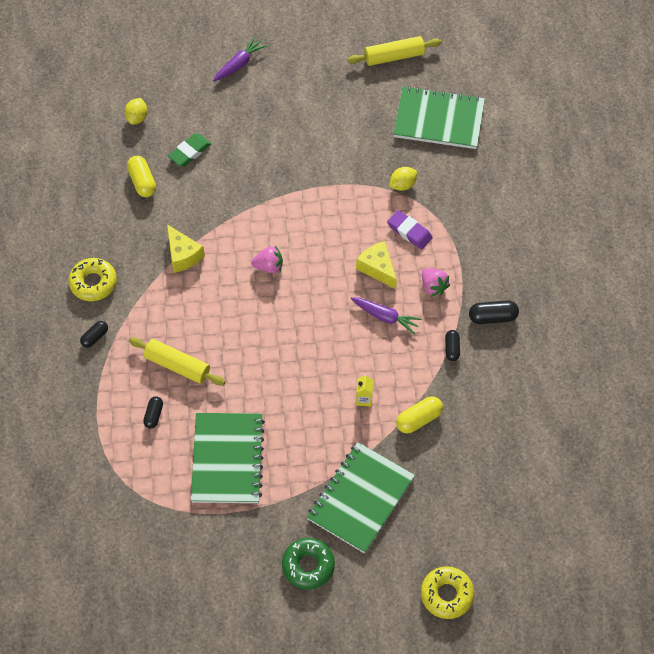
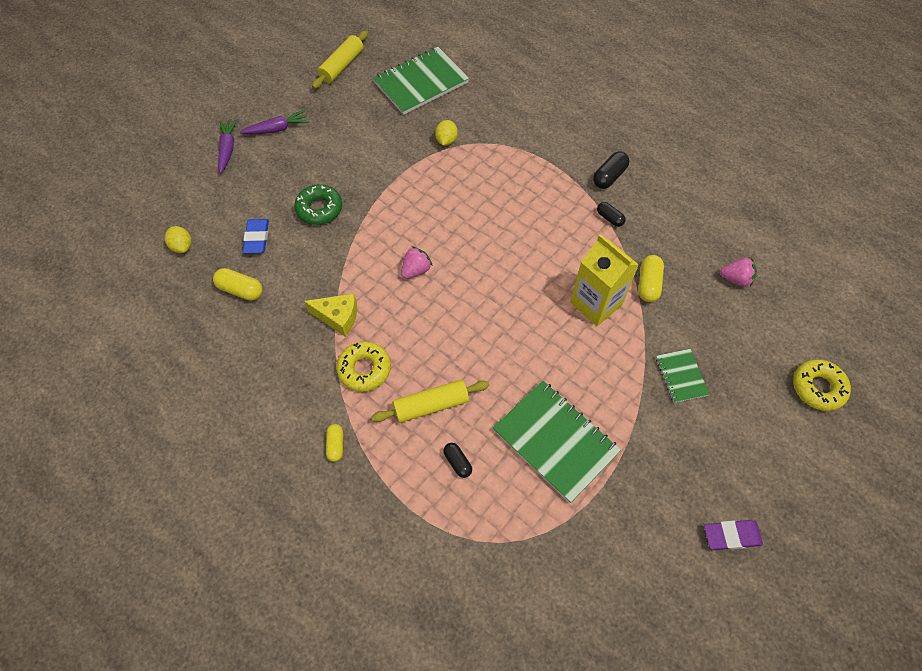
camera: 45 degrees left, 0 degrees up
(93, 283) = (285, 402): yellow donut -> yellow donut (364, 369)
(95, 337) = (335, 445): black capsule -> yellow capsule
(190, 152) = (257, 238): green eraser -> blue eraser
(308, 565) = (709, 463): green donut -> green donut (319, 209)
(360, 498) = (681, 376): green notebook -> green notebook, size x0.52
(364, 399) = (596, 303): yellow carton -> yellow carton, size x2.34
(377, 268) = (496, 207): yellow cheese -> none
(385, 317) = (541, 235): purple carrot -> purple carrot (277, 129)
(409, 231) = (488, 166): purple eraser -> purple eraser (731, 536)
(433, 286) = (548, 188): pink strawberry -> pink strawberry (735, 279)

